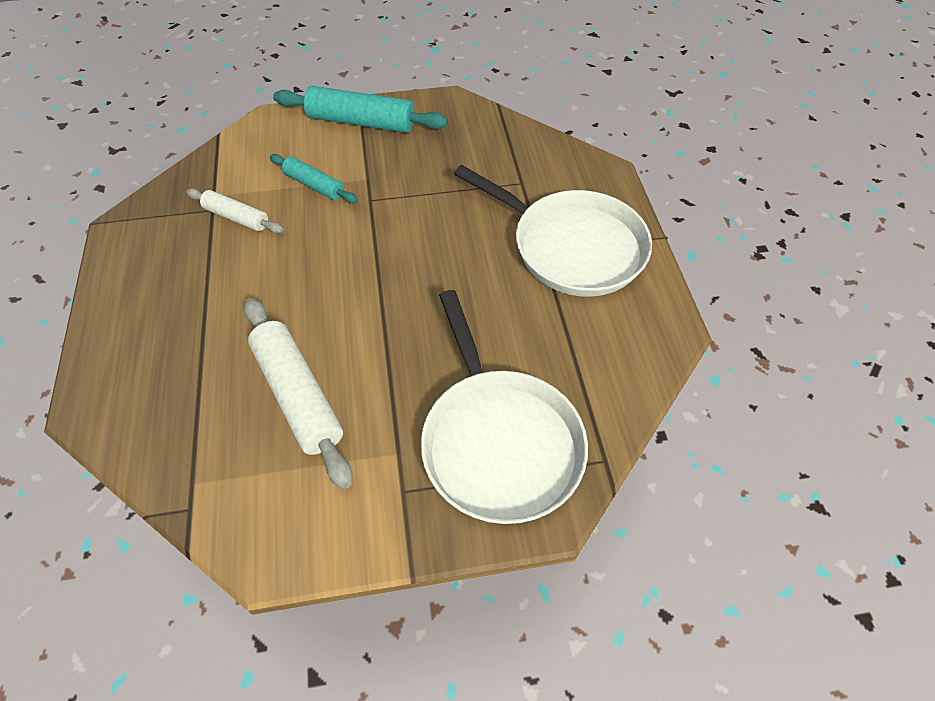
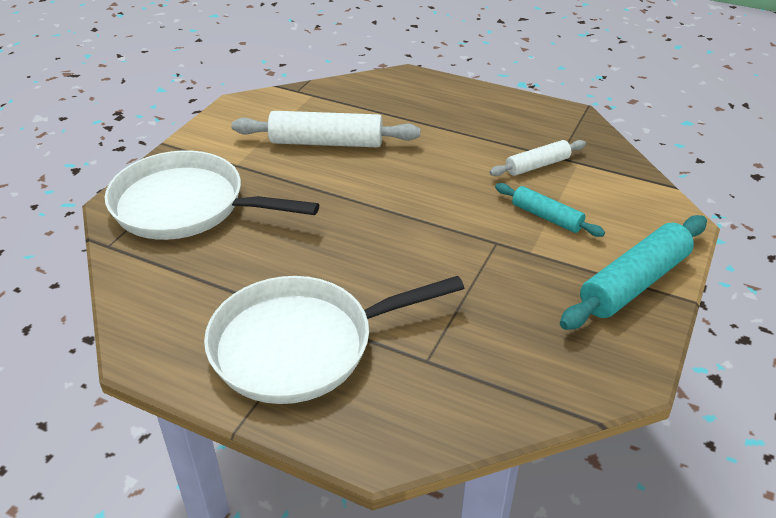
camera: 125 degrees right, 15 degrees down
(314, 185) = (546, 217): turquoise rolling pin -> turquoise rolling pin turned 60 degrees clockwise

